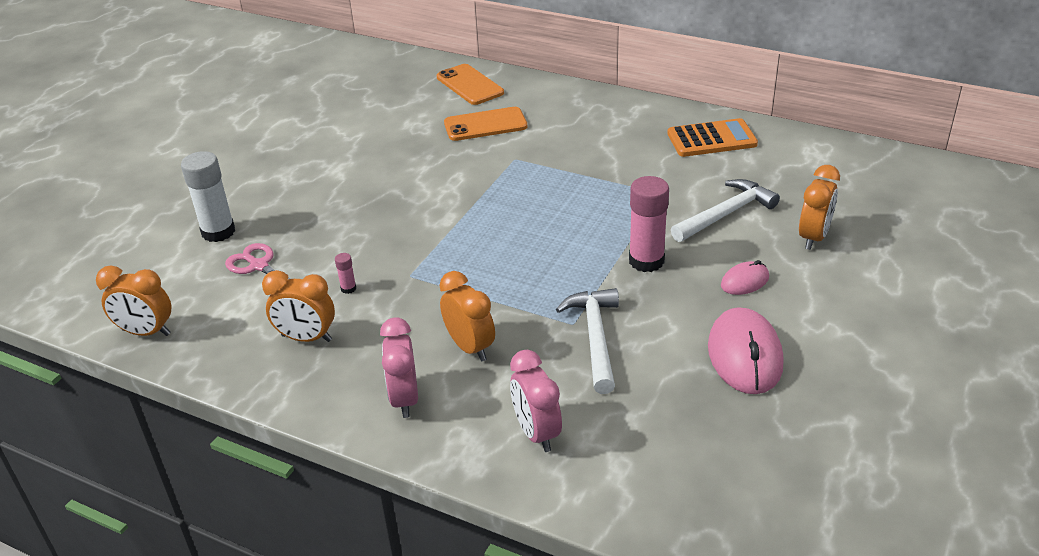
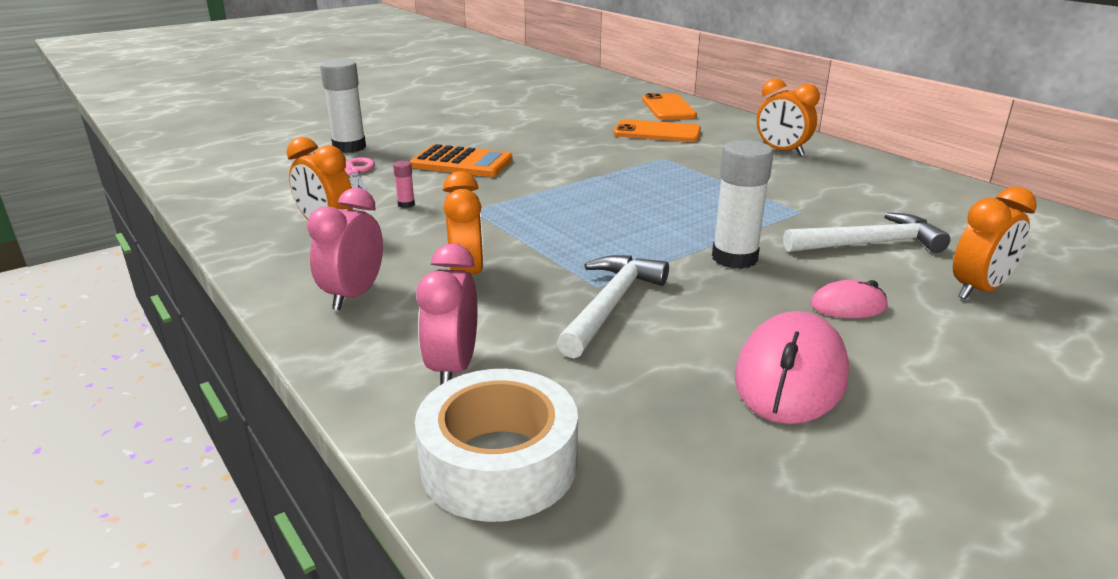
camera: 25 degrees right, 10 degrees down
(146, 332) = (211, 190): orange clock -> orange clock (781, 152)
(625, 488) = (499, 463): none -> white tape
(646, 261) = (734, 258): pink glue stick -> white glue stick
(711, 139) = (898, 185): orange calculator -> orange calculator (462, 163)

